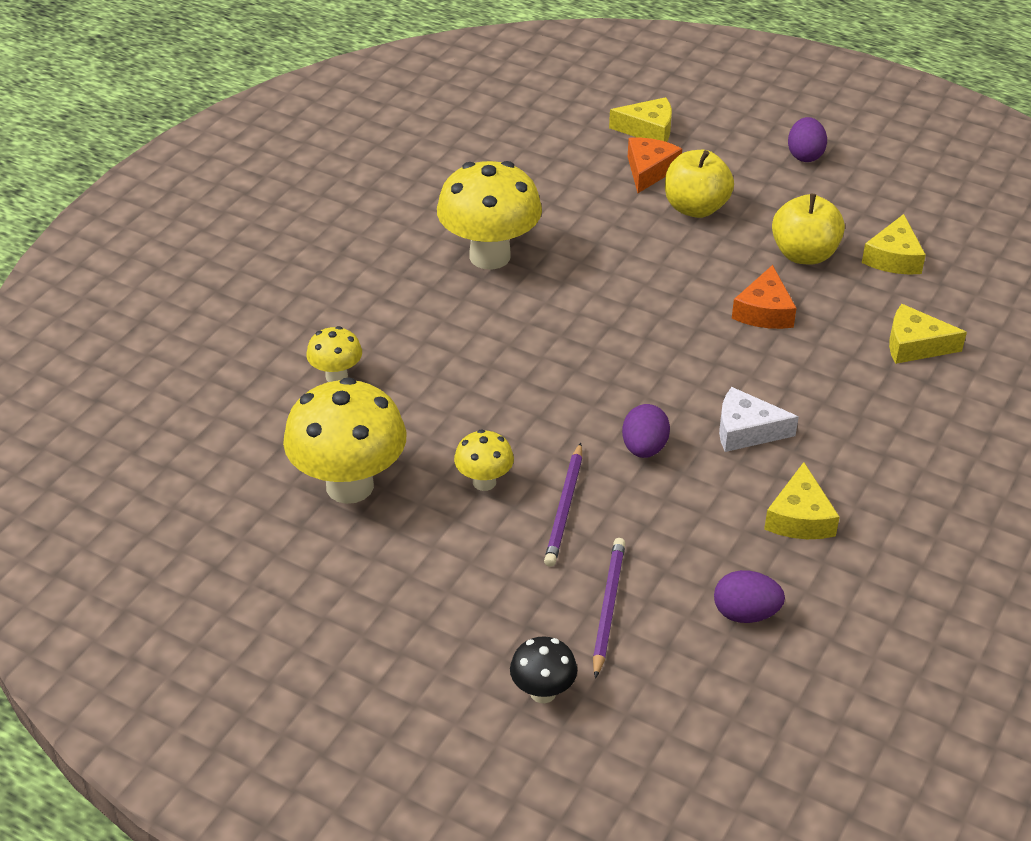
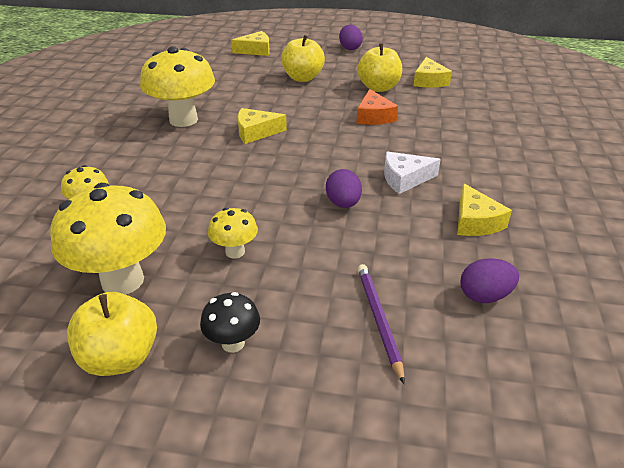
camera: 20 degrees left, 5 degrees down
(327, 572) = (120, 358): none -> yellow apple
(543, 692) = (363, 411): black mushroom -> black mushroom (233, 343)
(565, 508) = (306, 255): purple pencil -> none
(649, 170) = (266, 66): orange cheese -> none
(915, 345) = (472, 116): yellow cheese -> yellow cheese (256, 132)

